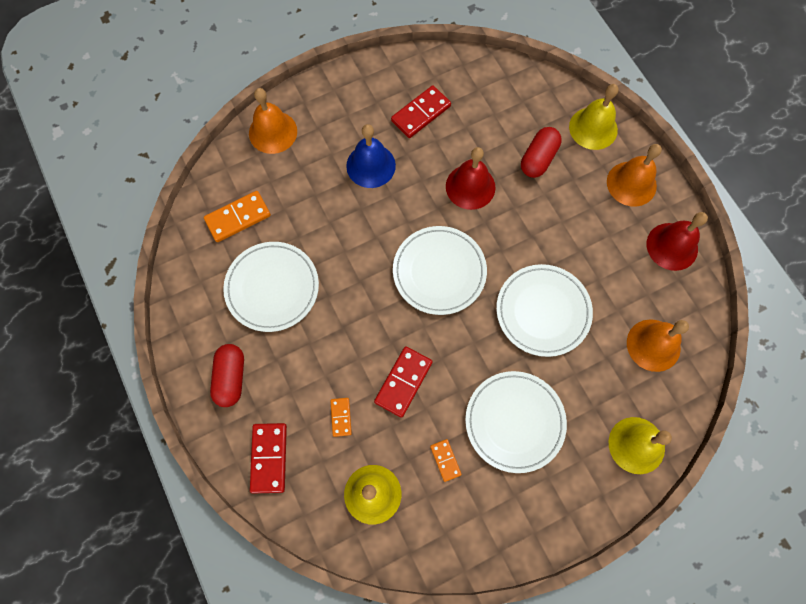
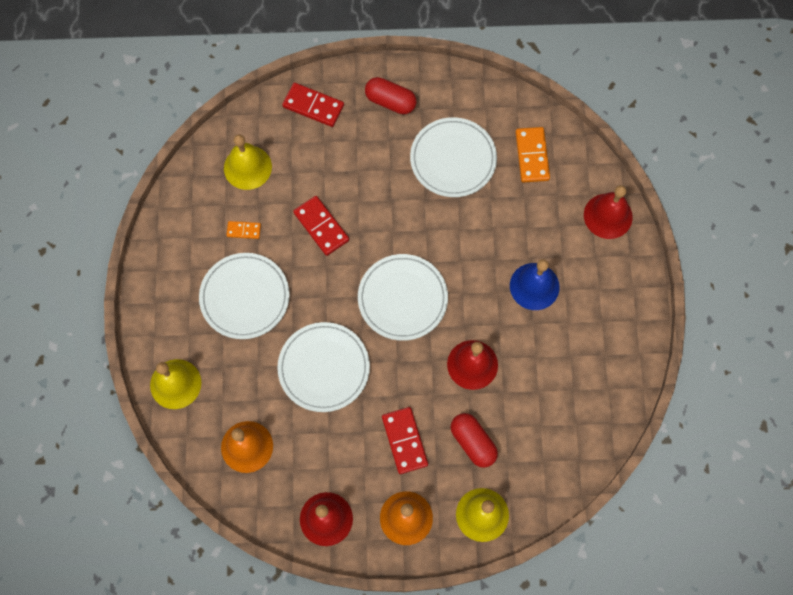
camera: 115 degrees right, 0 degrees up
(273, 132) = (608, 216): orange bell -> red bell
(341, 417) = (317, 168): orange domino -> none
(421, 113) = (571, 356): red domino -> red domino (404, 441)

